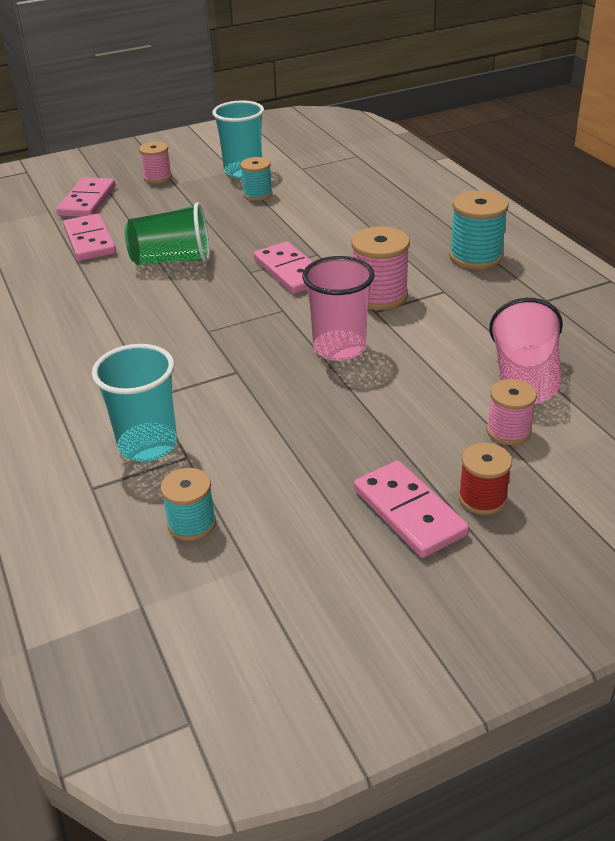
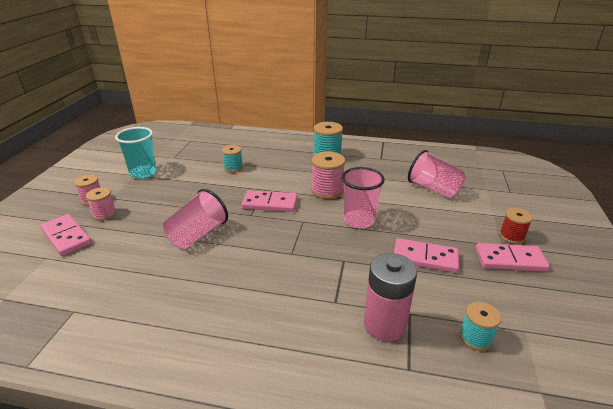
camera: 55 degrees left, 5 degrees down
(90, 241) = (120, 256): pink domino -> pink domino (425, 257)
(148, 445) = (384, 324): turquoise cup -> pink battery
(172, 260) = (197, 234): green cup -> pink cup
(257, 194) = (176, 179): turquoise spool -> turquoise spool (233, 168)
(508, 431) = (468, 209): pink spool -> pink spool (104, 214)

